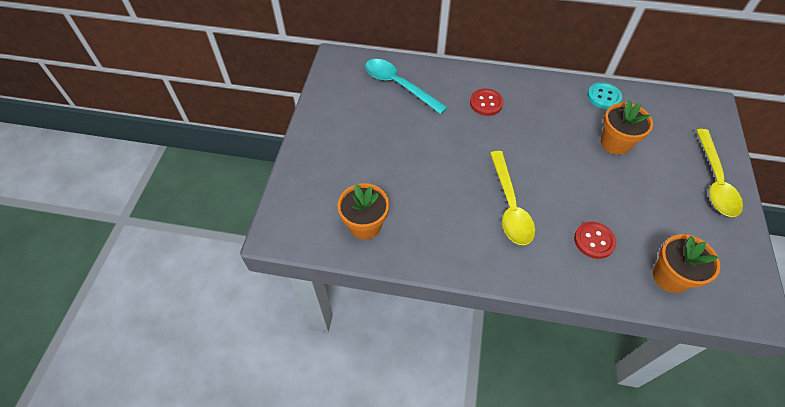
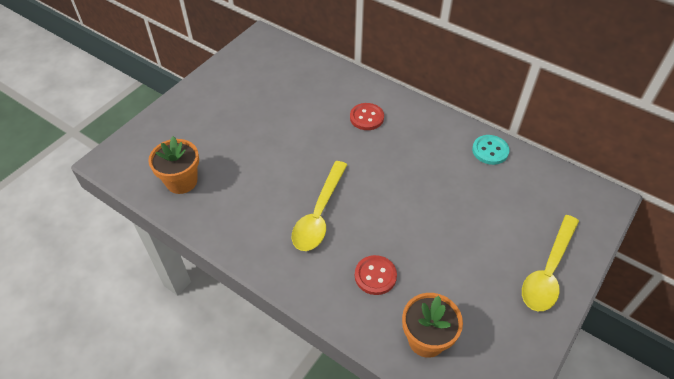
camera: 25 degrees right, 5 degrees down
(399, 85) = (298, 76): turquoise spoon -> none
(615, 143) = (467, 197): orange flower pot -> none

